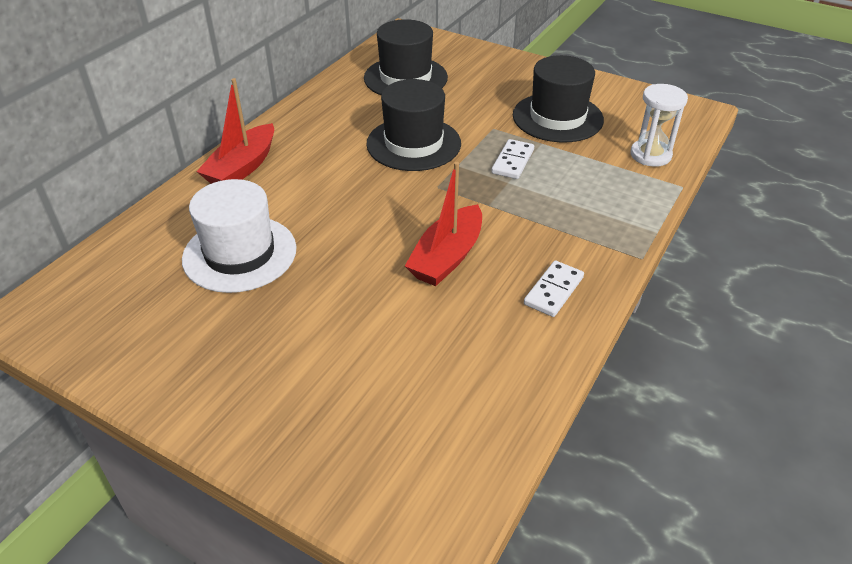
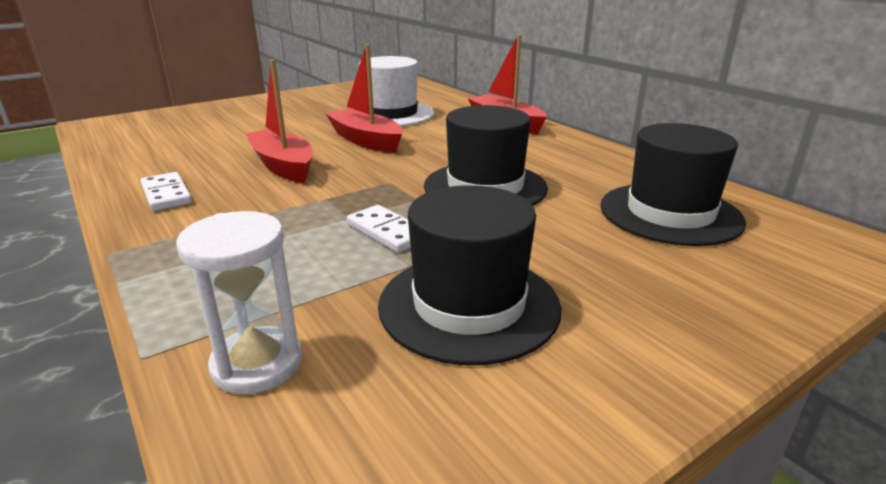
camera: 115 degrees right, 15 degrees down
(347, 235) = (366, 141): none -> red boat

